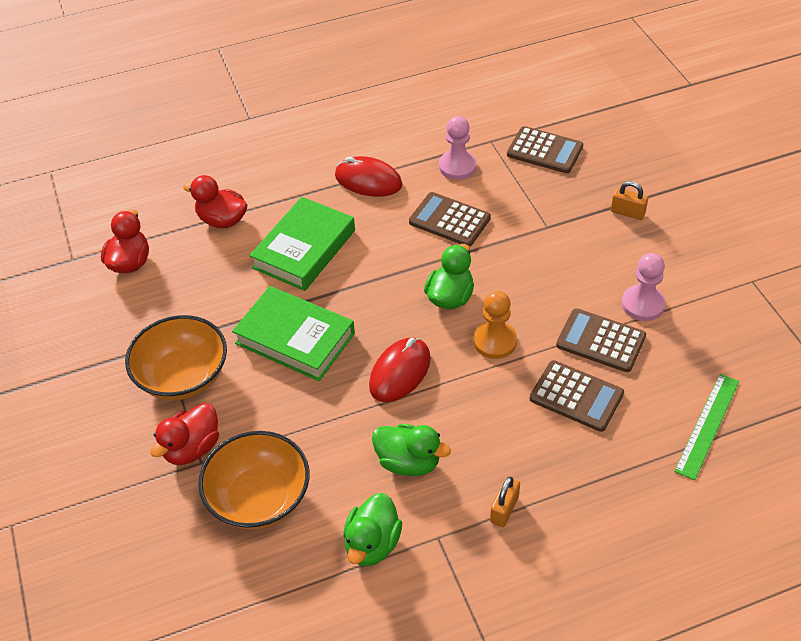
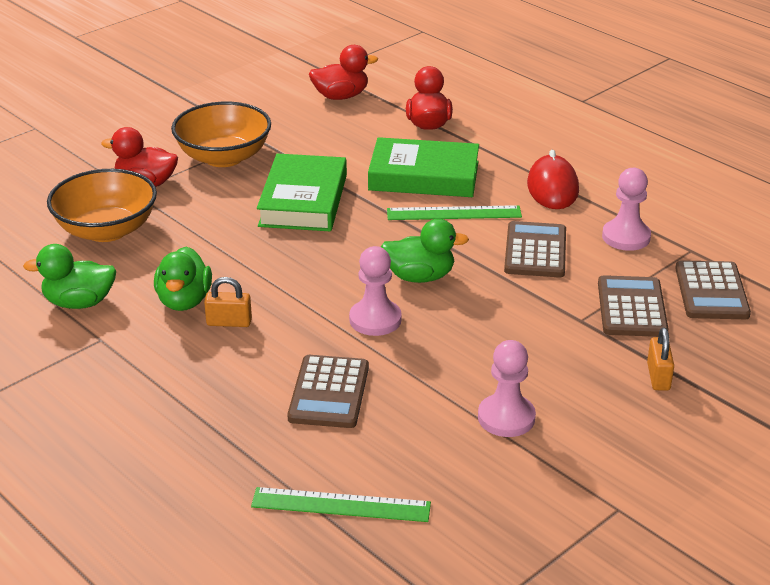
camera: 65 degrees right, 15 degrees down
(371, 249) = (454, 213): none -> green ruler
(400, 372) = (296, 269): red mouse -> none
(495, 341) = (375, 320): orange pawn -> pink pawn
(504, 509) = (151, 373): orange padlock -> orange padlock (229, 322)
(600, 341) = (424, 395): brown calculator -> brown calculator (631, 308)

